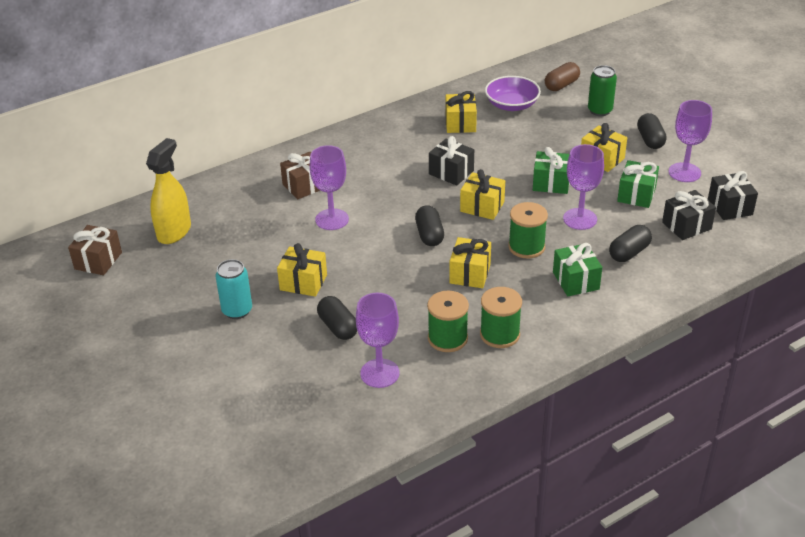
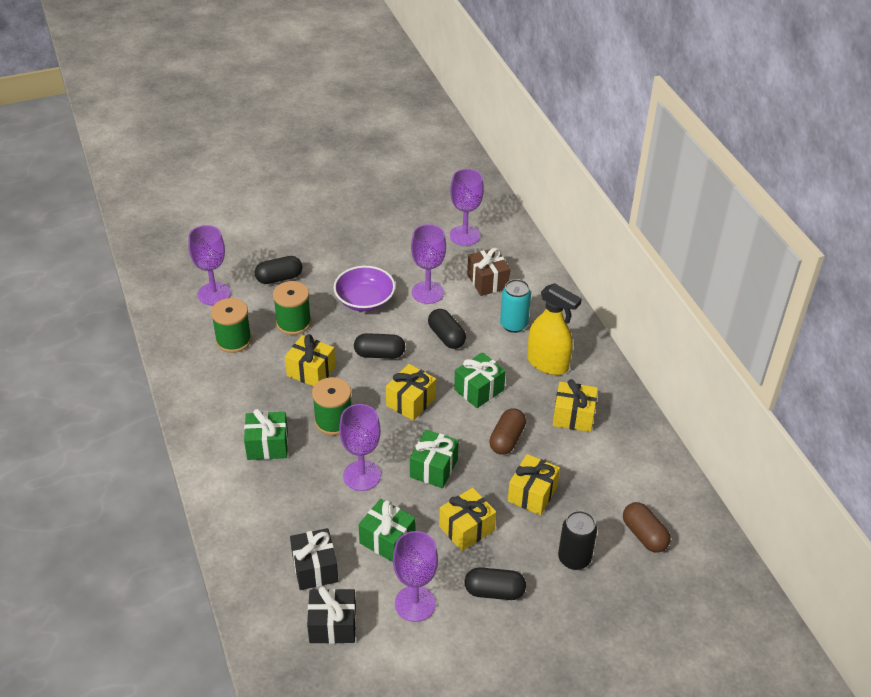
camera: 100 degrees right, 5 degrees up
(98, 261) = (420, 159): brown gift -> none
(174, 232) = (443, 199): yellow spray bottle -> yellow spray bottle (548, 363)
(236, 209) = (464, 235): none -> purple goblet
(237, 310) = (325, 226): turquoise can -> turquoise can (513, 324)
(303, 282) = (345, 265): yellow gift -> yellow gift (532, 494)
(451, 172) = (479, 390): black gift -> green gift
(499, 334) = (222, 374): green spool -> green spool (293, 323)
(501, 152) = (507, 439): none -> brown capsule
(511, 105) = (605, 472): purple bowl -> purple bowl (365, 300)
(600, 110) = (574, 558): green can -> black can
(629, 252) = (291, 501): black capsule -> black capsule (446, 337)

